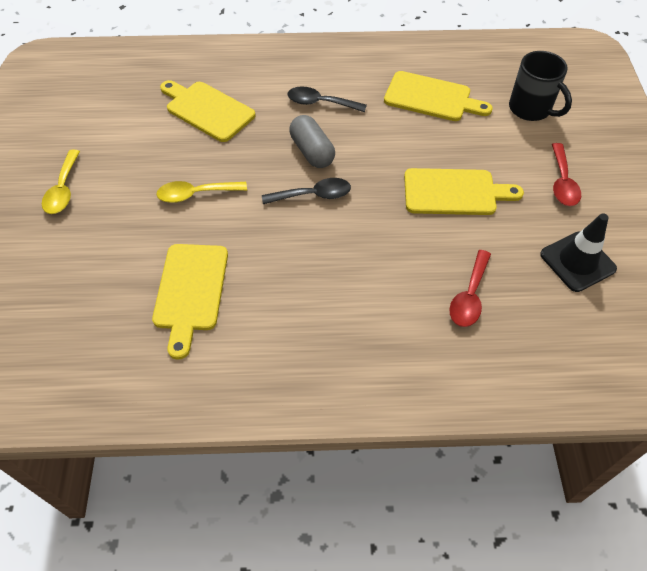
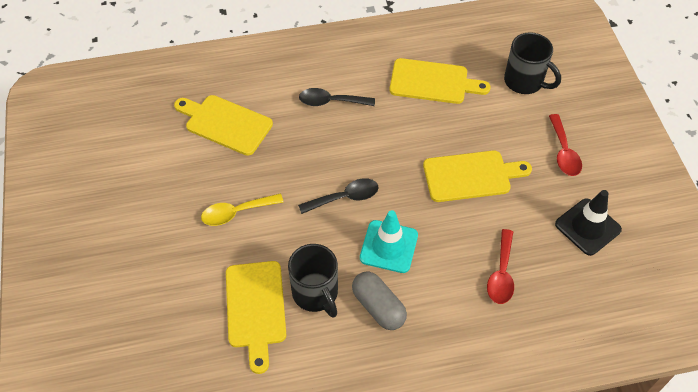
camera: 10 degrees left, 0 degrees up
(63, 189) = (109, 226): yellow spoon -> none
(259, 286) = (316, 294): none -> black mug
(312, 151) = (334, 153): grey capsule -> grey capsule (378, 307)
(349, 250) = (389, 246): none -> turquoise traffic cone

